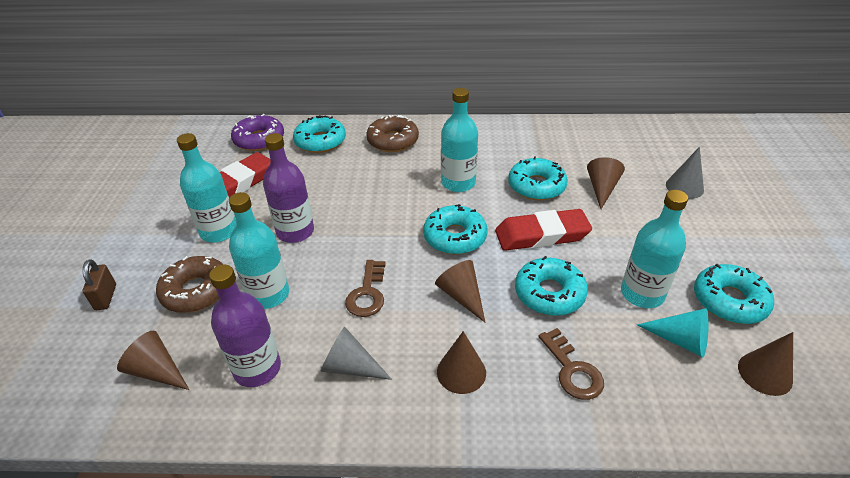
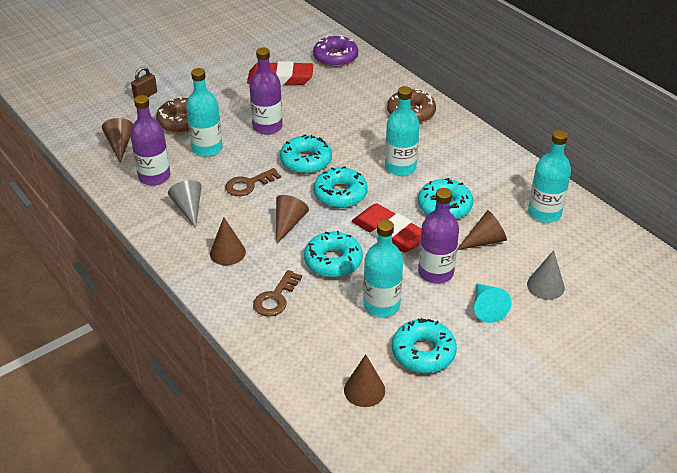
camera: 50 degrees right, 0 degrees up
(219, 231) = (234, 99): turquoise bottle -> turquoise bottle (544, 213)
(320, 141) = (367, 82): turquoise donut -> turquoise donut (306, 161)
(621, 236) = (435, 272): none -> purple bottle
(680, 340) = (353, 339): turquoise cone -> turquoise cone (486, 308)

